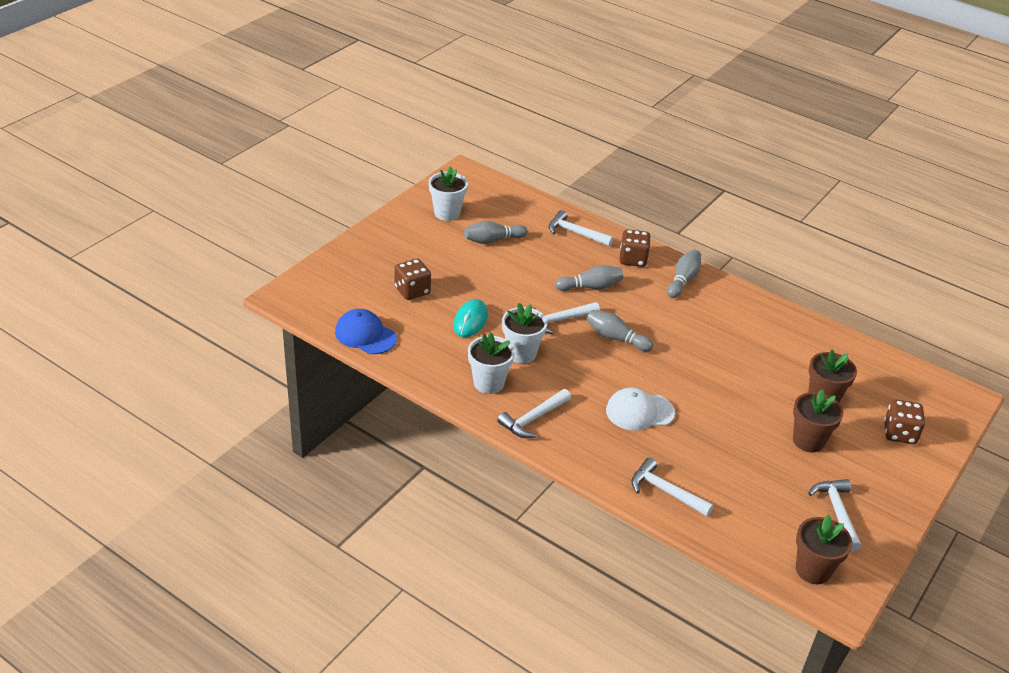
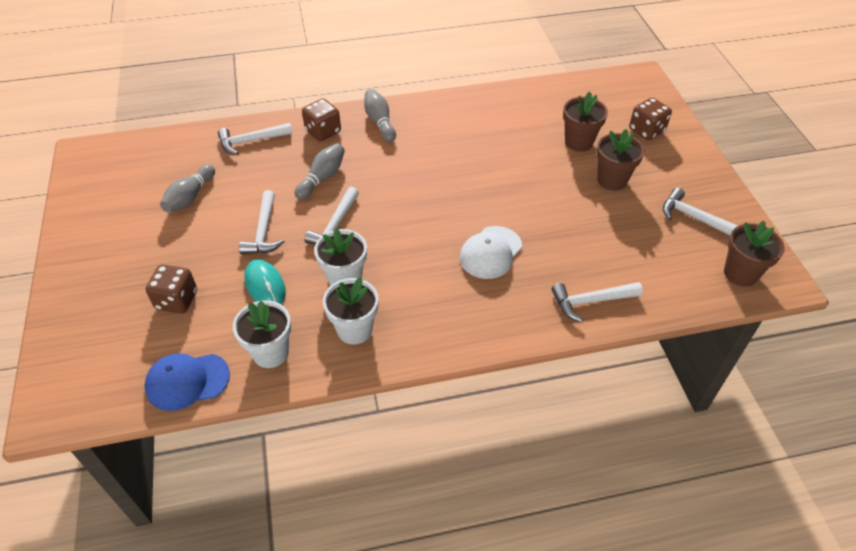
camera: 45 degrees left, 10 degrees up
(447, 213) = (115, 202): white flower pot -> white flower pot (270, 352)
(533, 419) = (429, 329): white hammer -> white hammer (264, 231)
(615, 338) = (396, 206): grey bowling pin -> none

